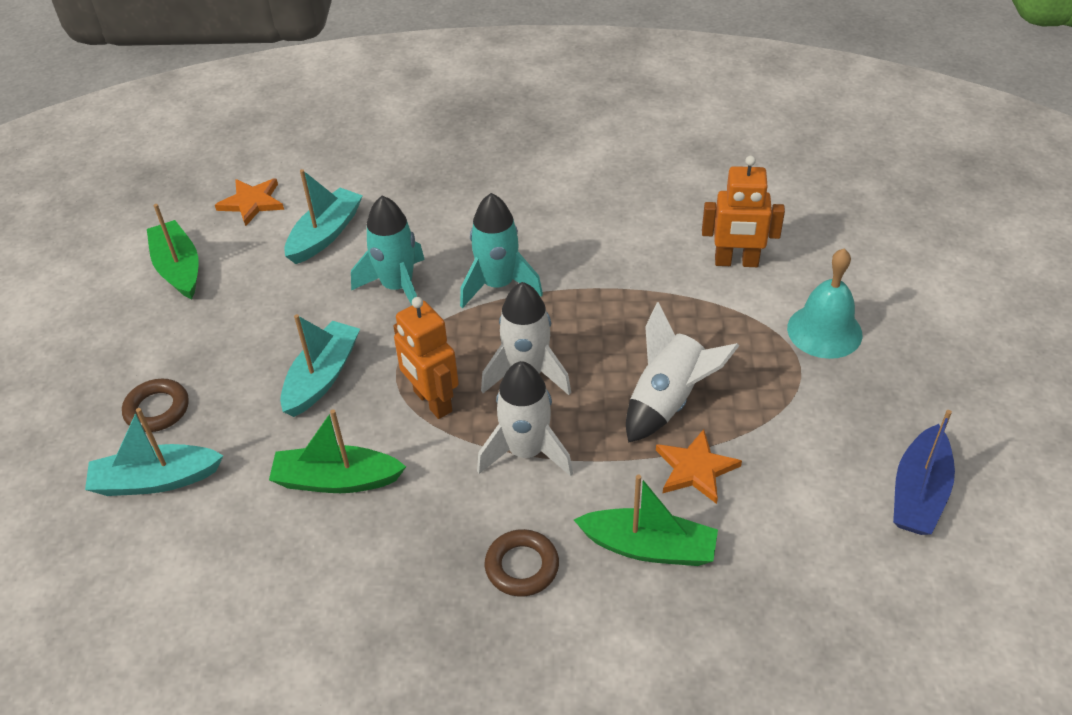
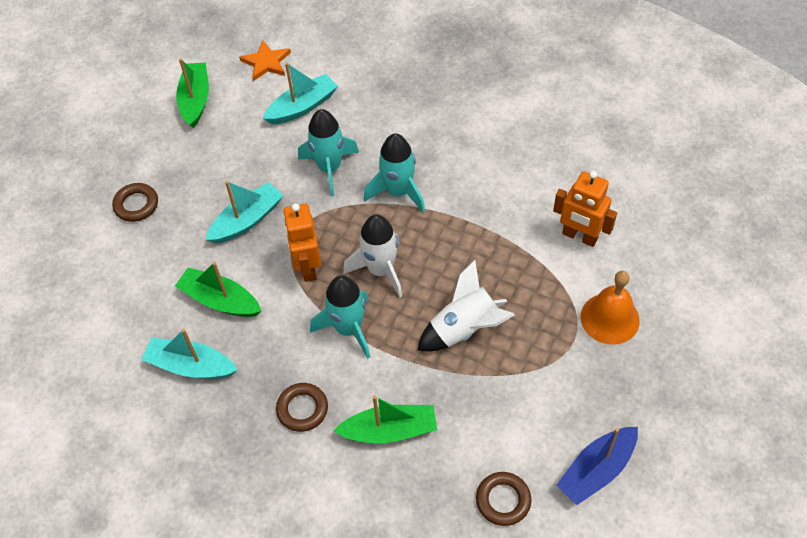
camera: 25 degrees right, 10 degrees up
(156, 480) = (114, 256): turquoise boat -> turquoise boat (191, 366)
(526, 452) = (348, 329): white rocket -> turquoise rocket
(649, 547) = (389, 430): green boat -> green boat turned 45 degrees counterclockwise
(695, 469) = (453, 387): orange star -> none
(824, 331) = (610, 318): turquoise bell -> orange bell
(836, 571) = (503, 500): none -> brown ring

